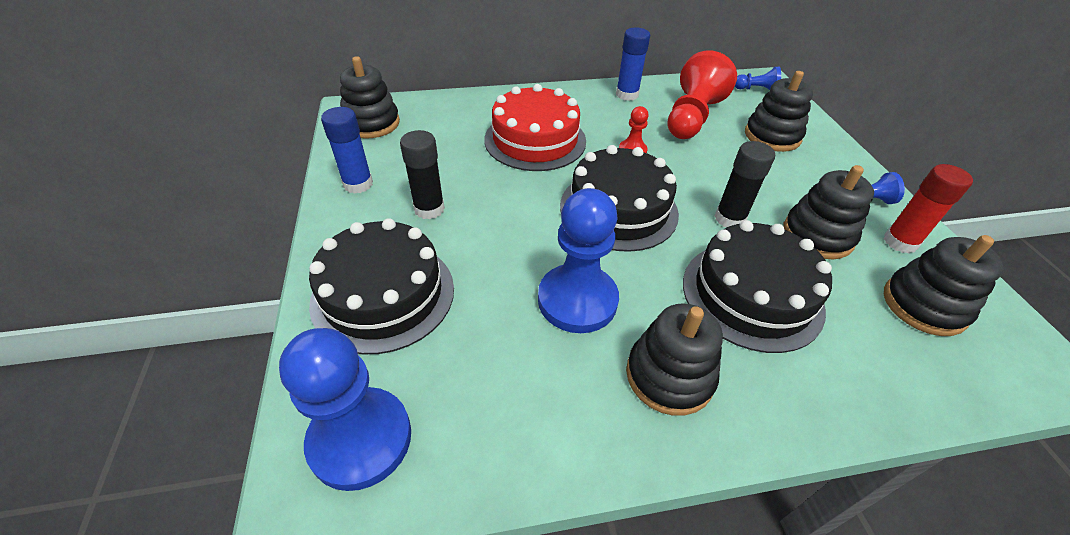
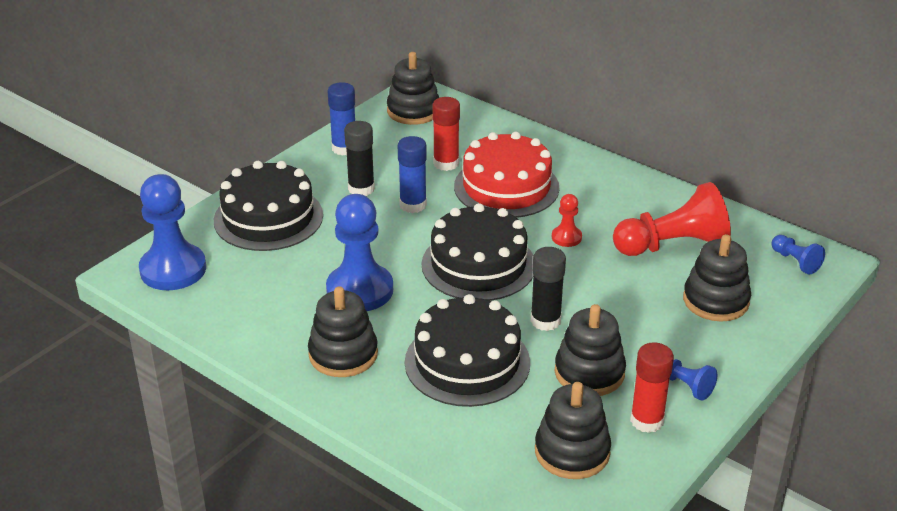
camera: 50 degrees right, 10 degrees down
(464, 148) = (446, 163): none -> red glue stick
(627, 95) = (652, 196): blue glue stick -> blue glue stick (413, 205)

